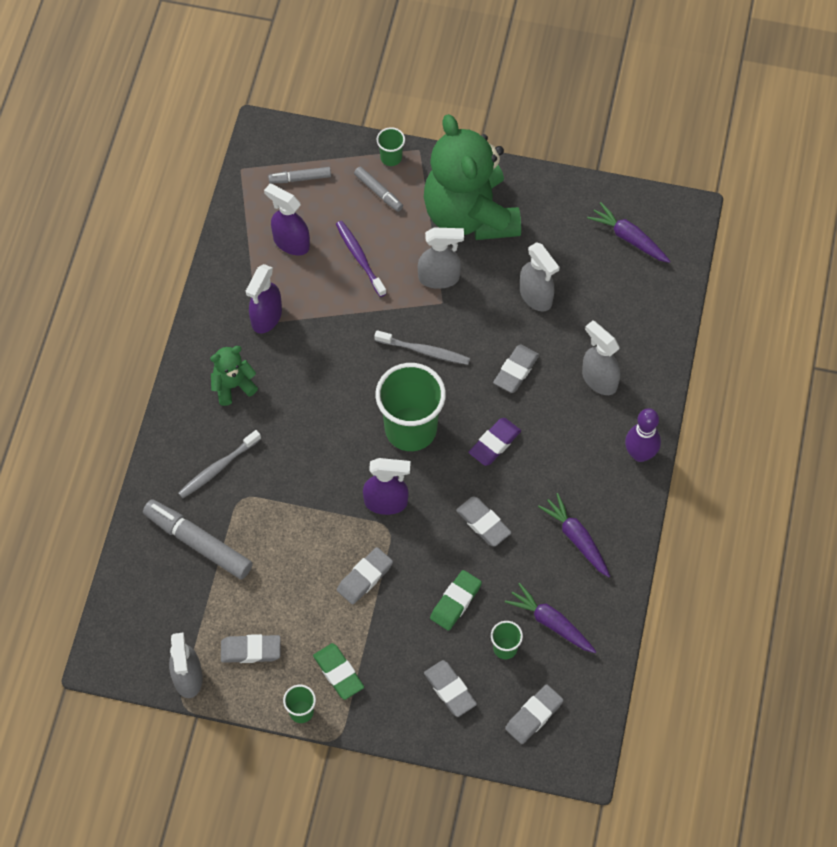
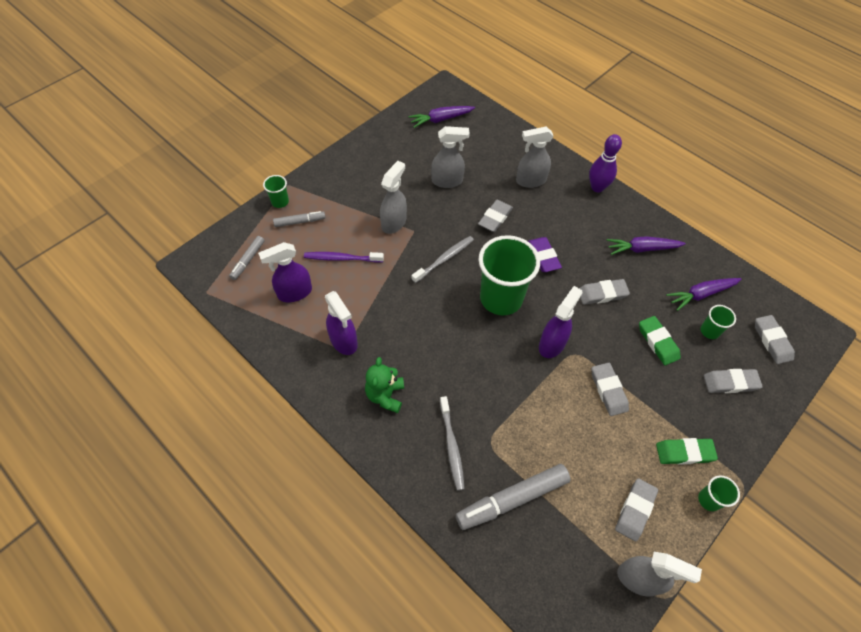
camera: 60 degrees left, 5 degrees down
(470, 215) = (360, 183): green teddy bear -> none
(516, 371) = (495, 218): grey eraser -> grey eraser turned 60 degrees clockwise

